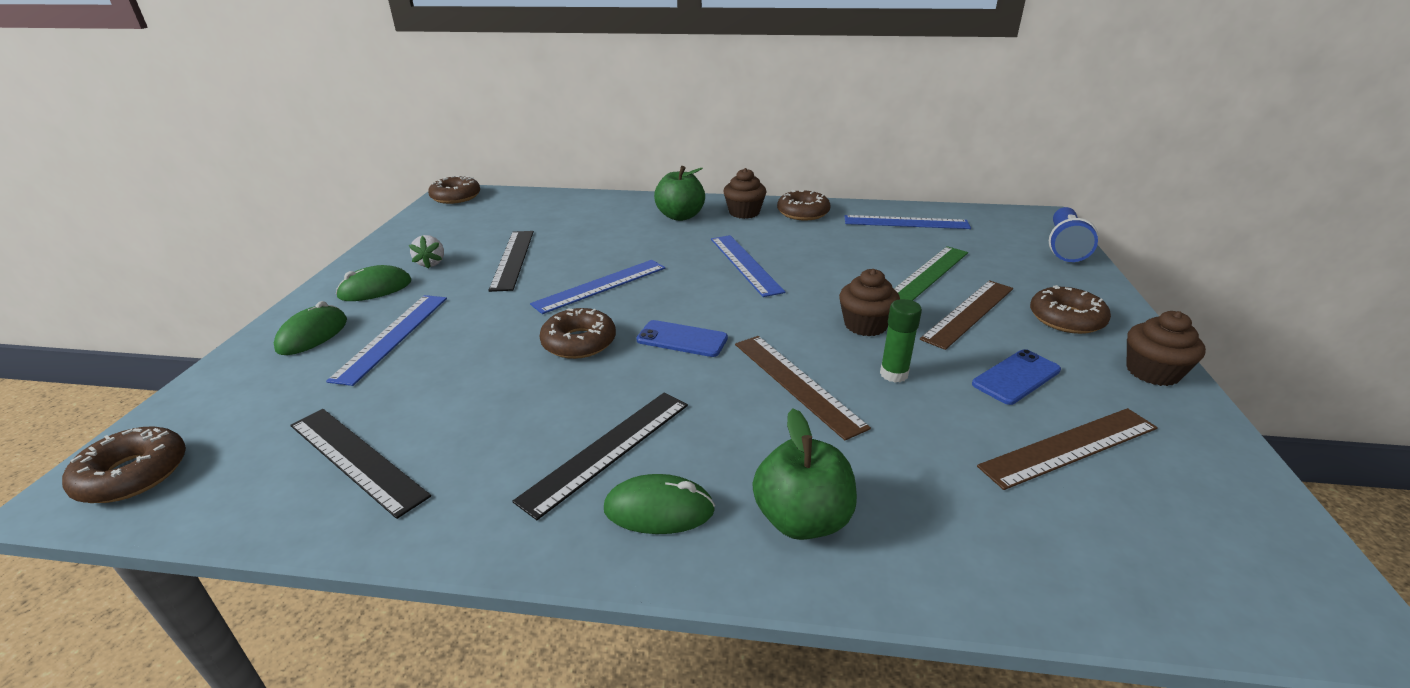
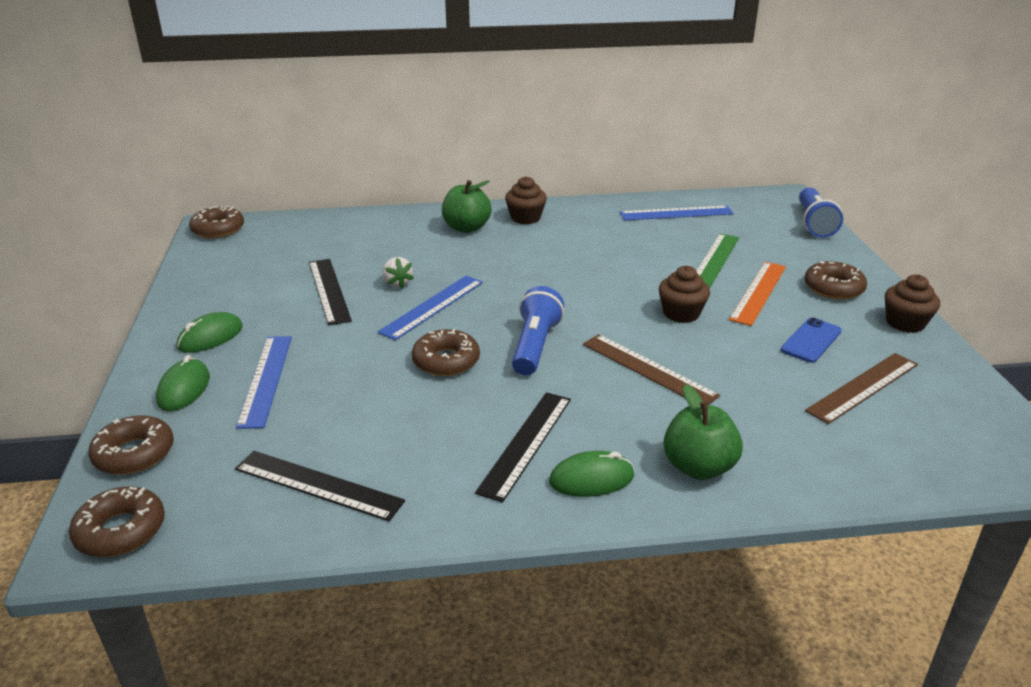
camera: 15 degrees left, 0 degrees up
(431, 263) = (248, 304): white strawberry -> white strawberry (397, 283)
(682, 339) = (535, 346): blue phone -> blue flashlight
(745, 264) = (553, 270): blue ruler -> none
(803, 213) = (580, 212): brown donut -> brown donut (134, 453)
(894, 374) = (720, 351): green glue stick -> none
(969, 313) = (758, 292): brown ruler -> orange ruler

